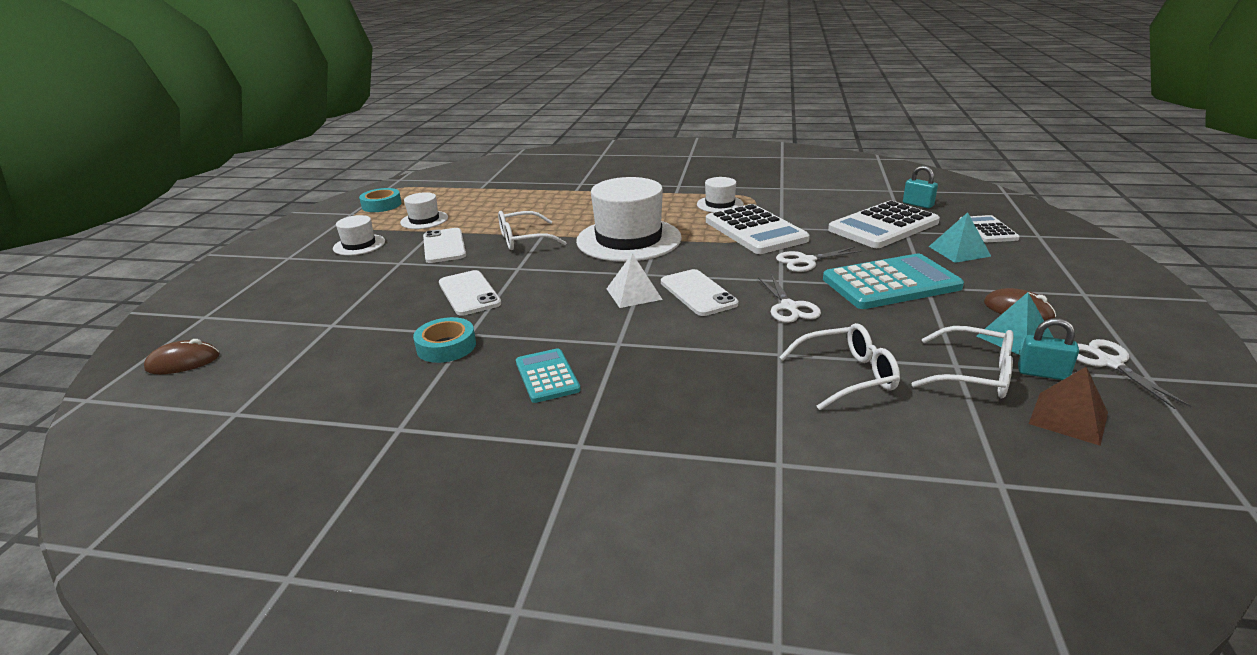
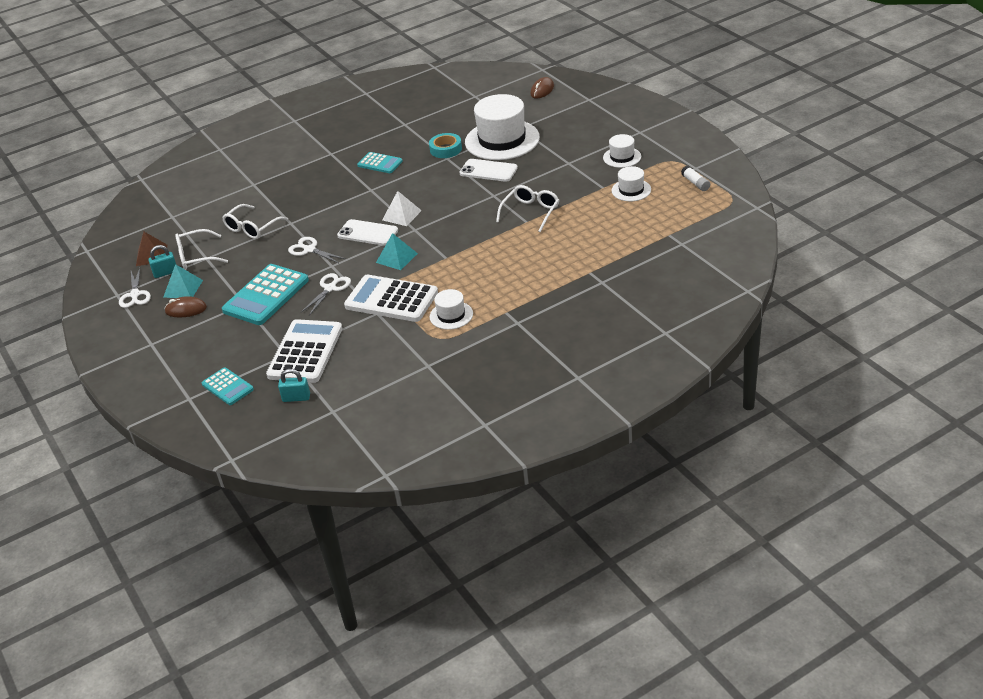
camera: 140 degrees right, 10 degrees up
(381, 205) = (695, 183): turquoise tape -> white glue stick
(444, 246) = (569, 183): white phone -> none
(628, 239) = (464, 247): white hat -> white hat (502, 140)
(959, 251) = (238, 349): turquoise pyramid -> turquoise pyramid (396, 258)
(987, 230) = (227, 387): white calculator -> turquoise calculator
(1110, 363) = (135, 294): white scissors -> white scissors turned 45 degrees clockwise

